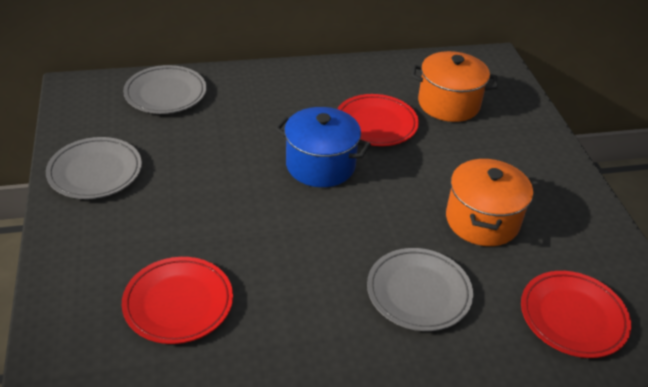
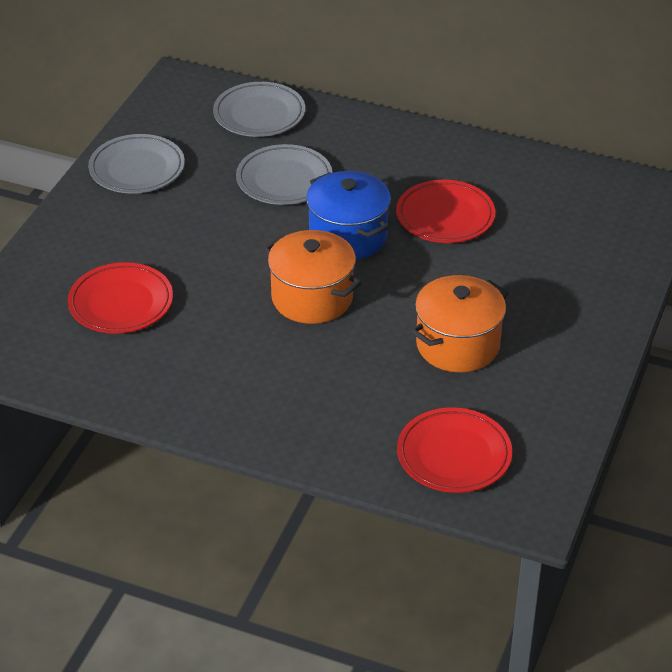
camera: 35 degrees right, 0 degrees up
(418, 293) = (330, 378): grey plate -> grey plate (284, 180)
(448, 104) = (549, 223): orange pot -> orange pot (312, 298)

